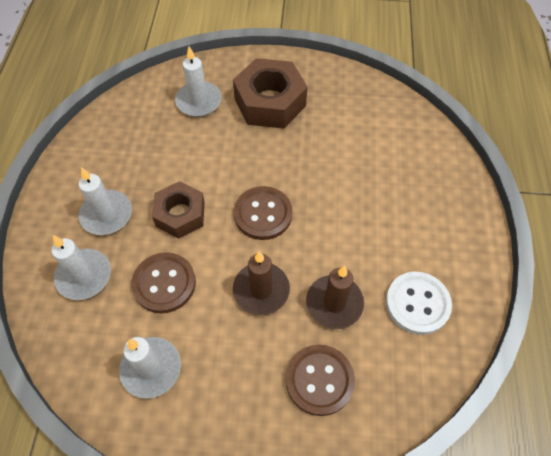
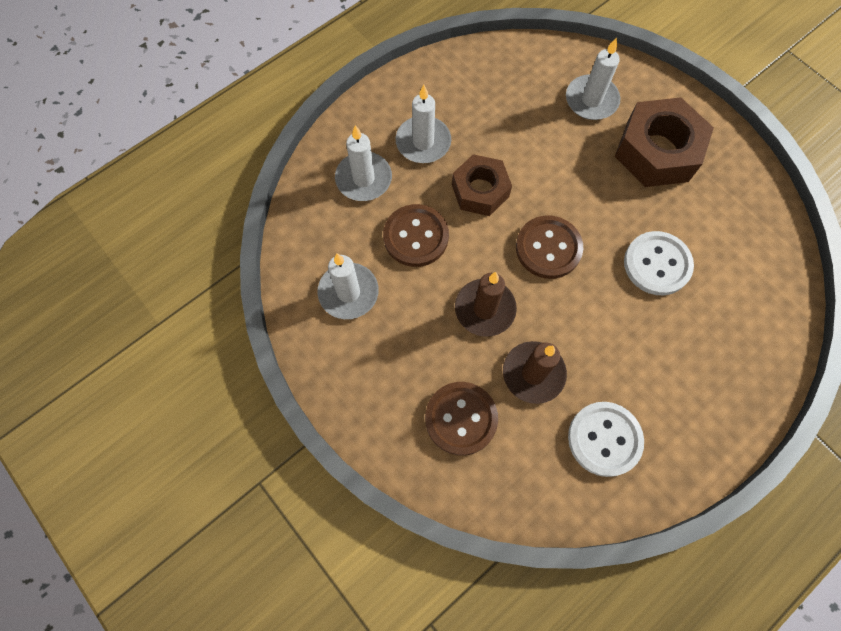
camera: 45 degrees right, 10 degrees up
(337, 168) = (657, 264): none -> white button

